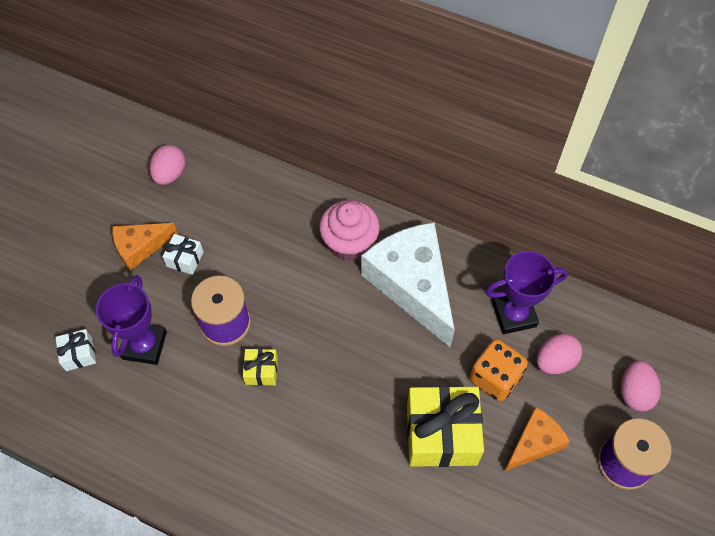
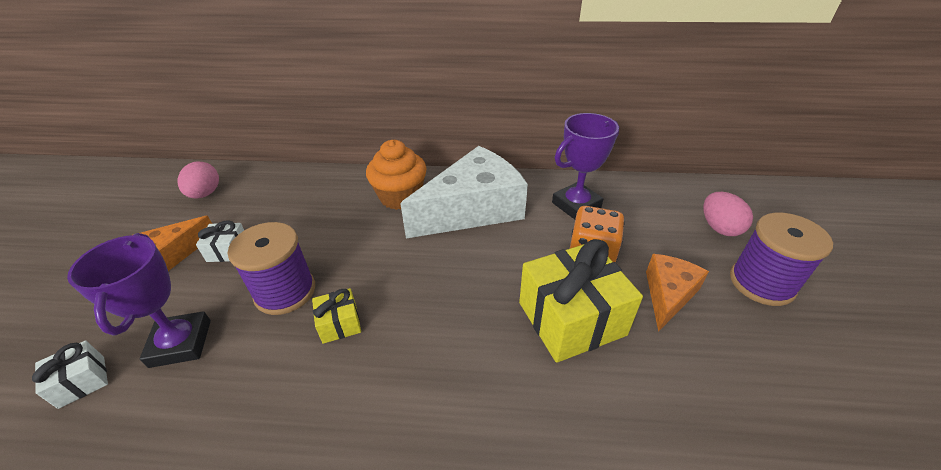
camera: 20 degrees left, 20 degrees down
(349, 243) = (400, 197): pink cupcake -> orange cupcake
(412, 285) = (473, 209): white cheese -> white cheese turned 105 degrees clockwise
(555, 361) = (635, 226): pink egg -> none

